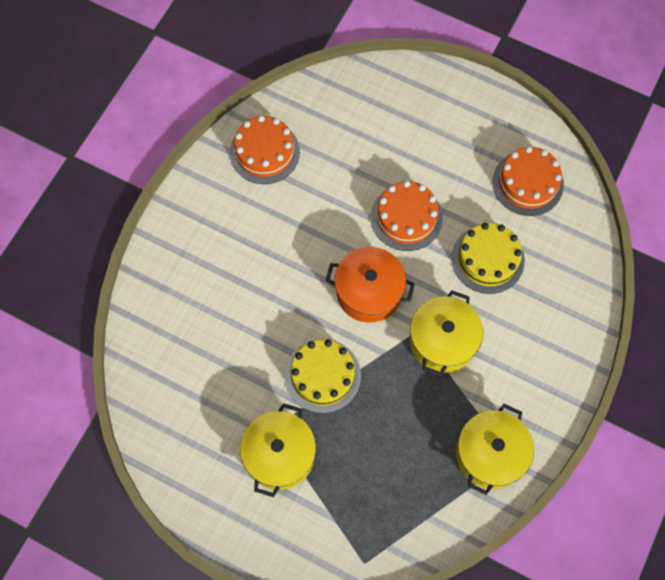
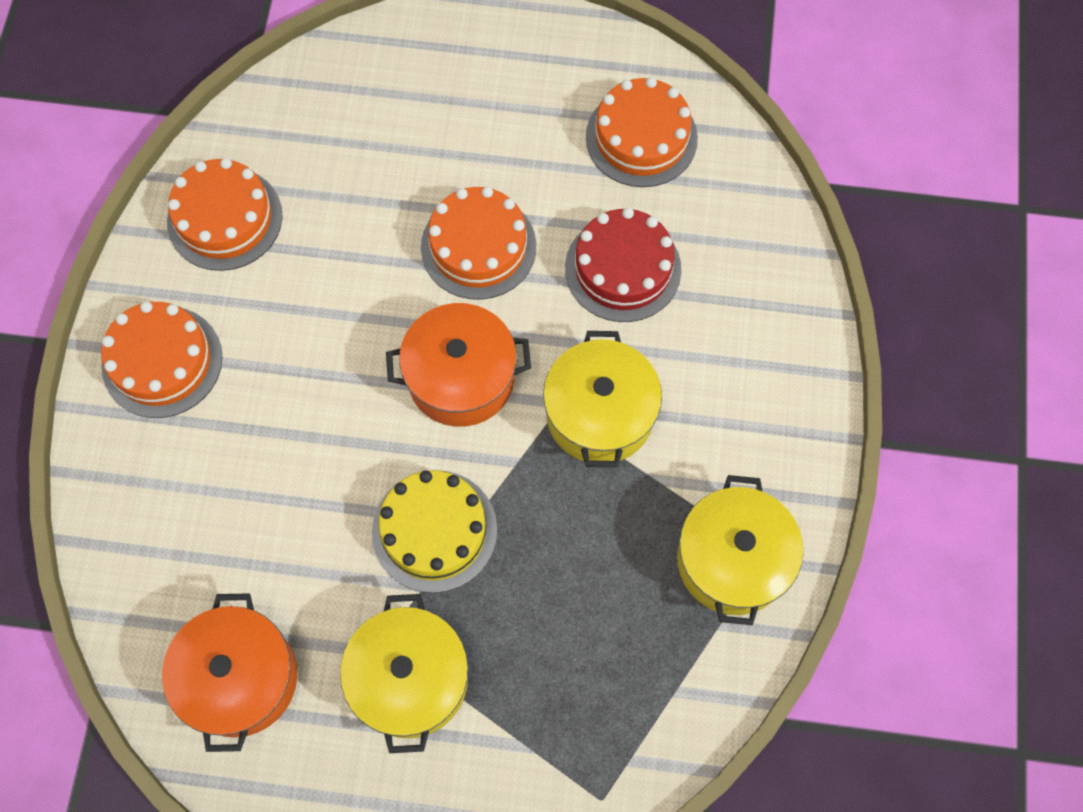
camera: 20 degrees left, 0 degrees up
(186, 420) = (240, 678): none -> orange pot
(202, 224) = (162, 361): none -> orange cake
(487, 259) = (623, 268): yellow cake -> red cake

